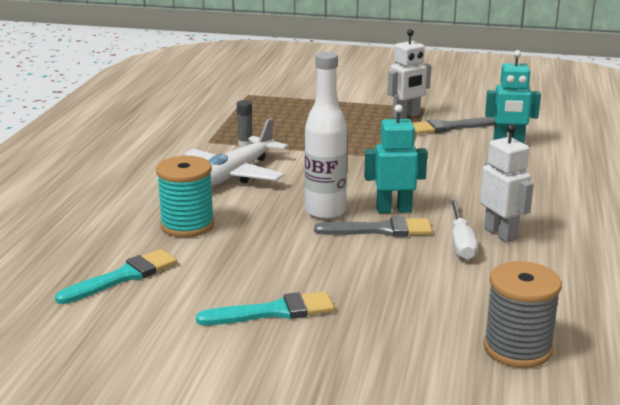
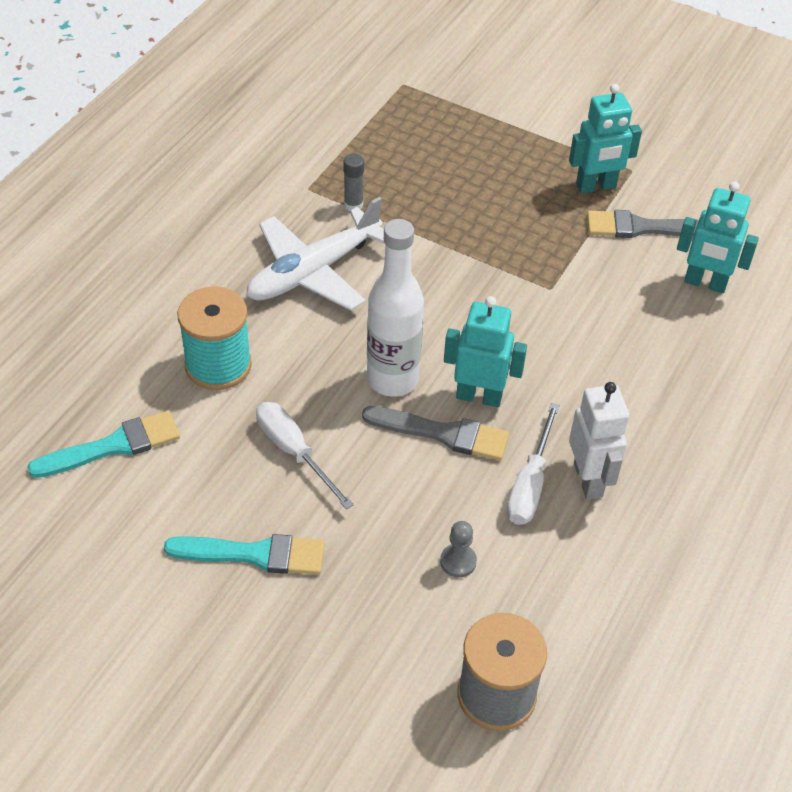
camera: 15 degrees right, 25 degrees up
(273, 256) = (294, 452): none -> white screwdriver
(406, 116) = (596, 186): white robot -> turquoise robot
(436, 287) = (458, 561): none -> grey pawn

